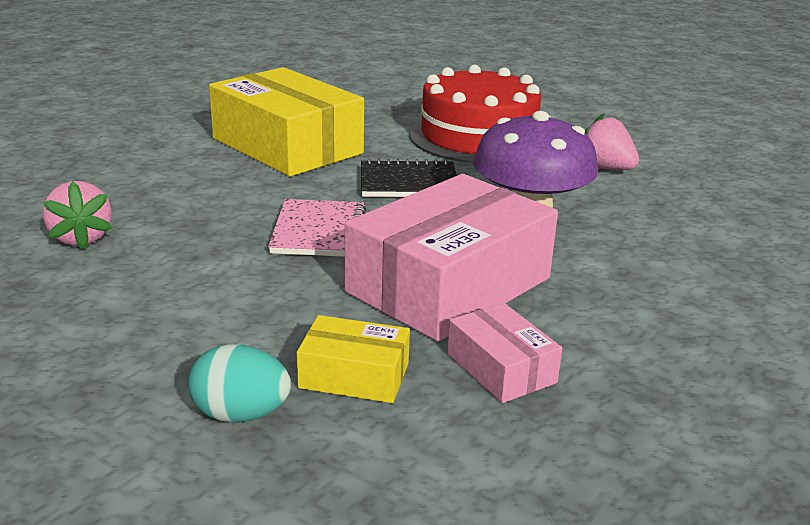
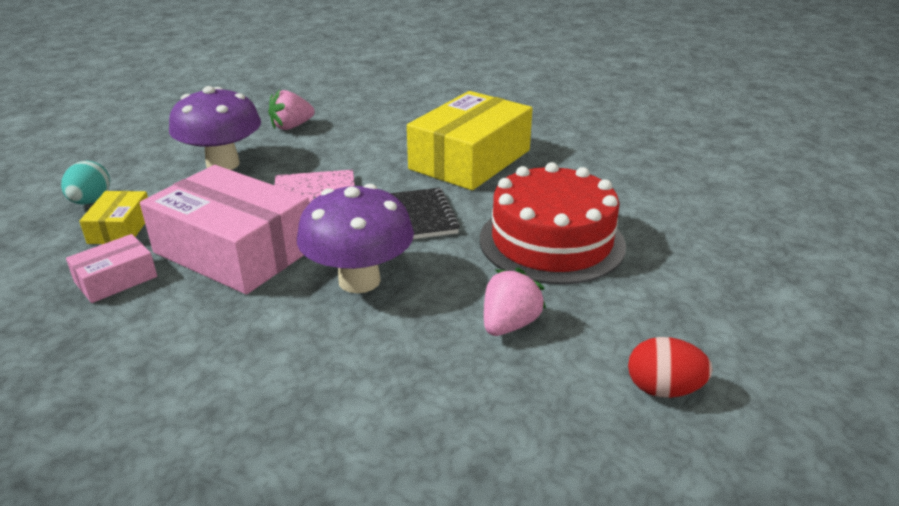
camera: 80 degrees right, 5 degrees up
(179, 294) = (223, 164): none -> purple mushroom
(678, 136) = (663, 389): none -> red egg

